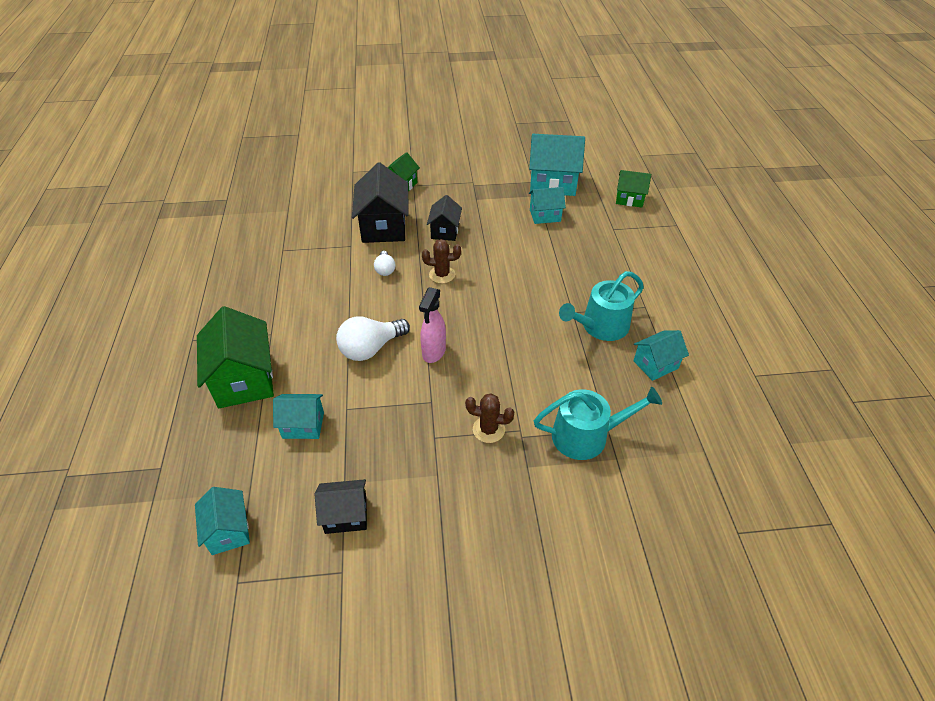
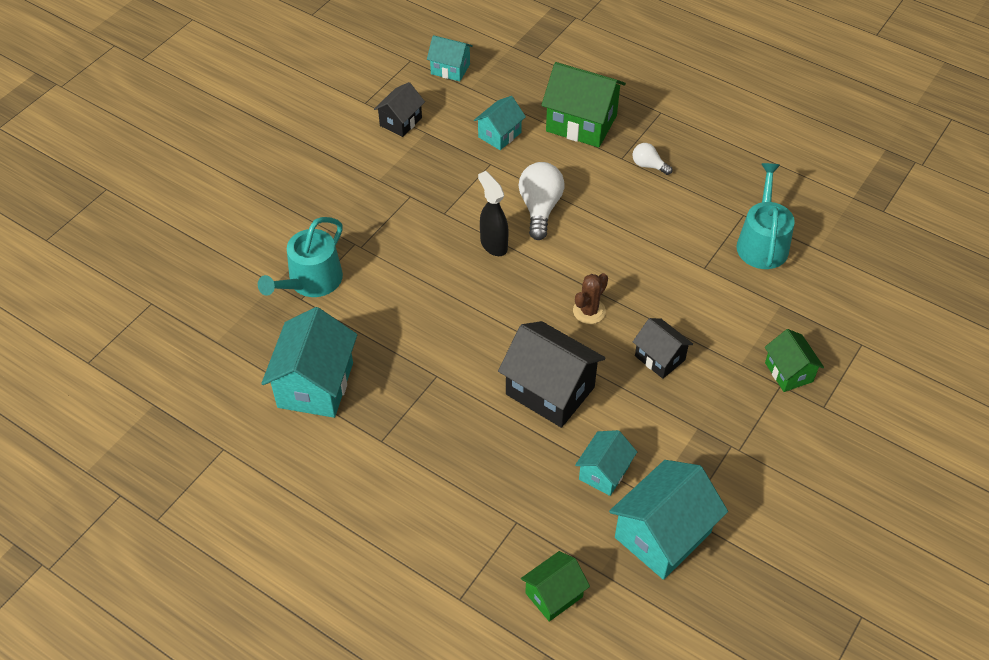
camera: 130 degrees right, 5 degrees up
(384, 227) = (715, 311): black house -> black house (550, 391)
(385, 269) = (639, 273): white light bulb -> white light bulb (648, 165)
(433, 352) = (493, 244): pink spray bottle -> black spray bottle
(488, 429) = (382, 229): brown cactus -> none
(600, 326) = (397, 382): turquoise watering can -> turquoise watering can (762, 242)
(655, 364) = (315, 385): turquoise house -> turquoise house, size x1.74

